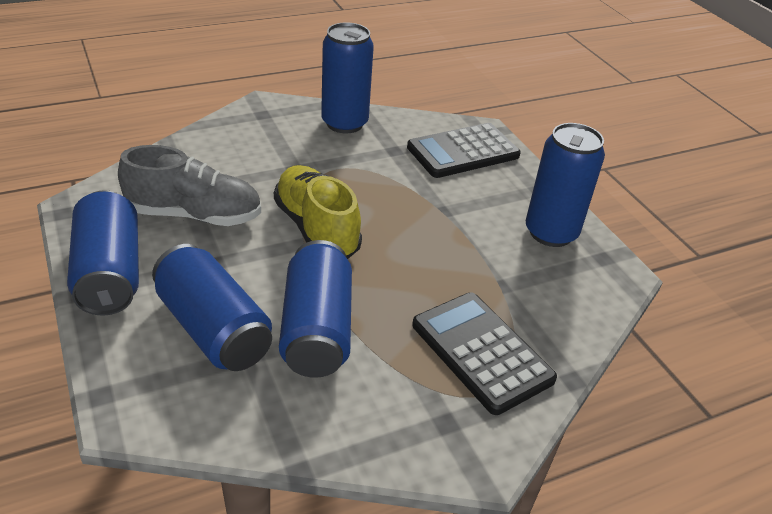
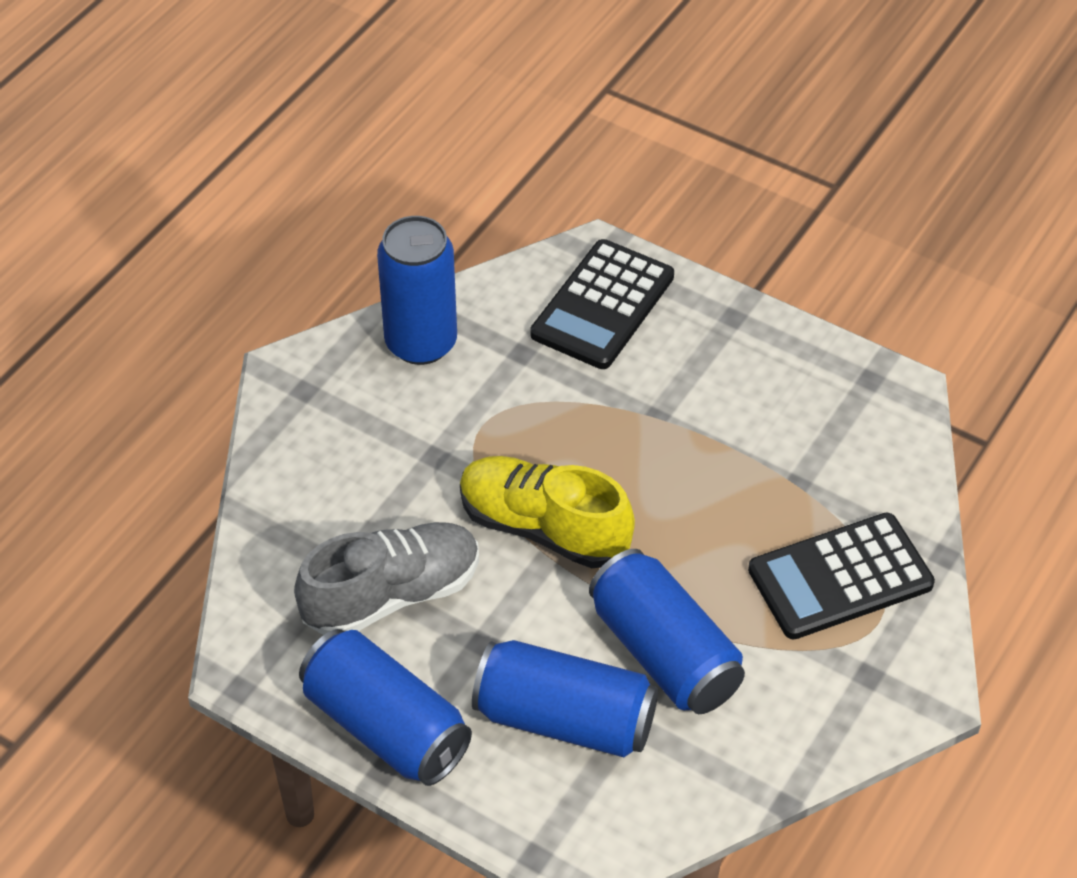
camera: 30 degrees left, 10 degrees up
(481, 352) = (840, 577): black calculator -> black calculator turned 45 degrees counterclockwise
(551, 233) = (793, 376): blue can -> none

